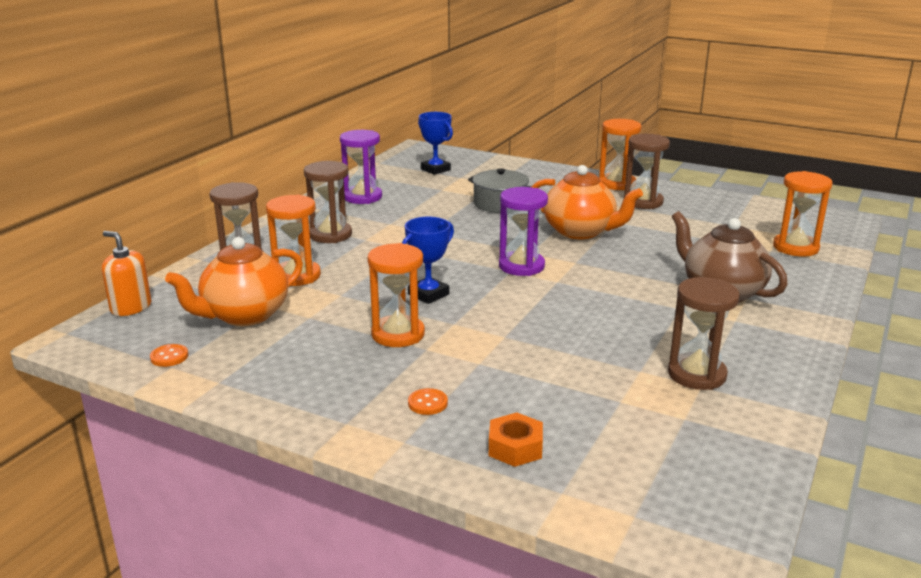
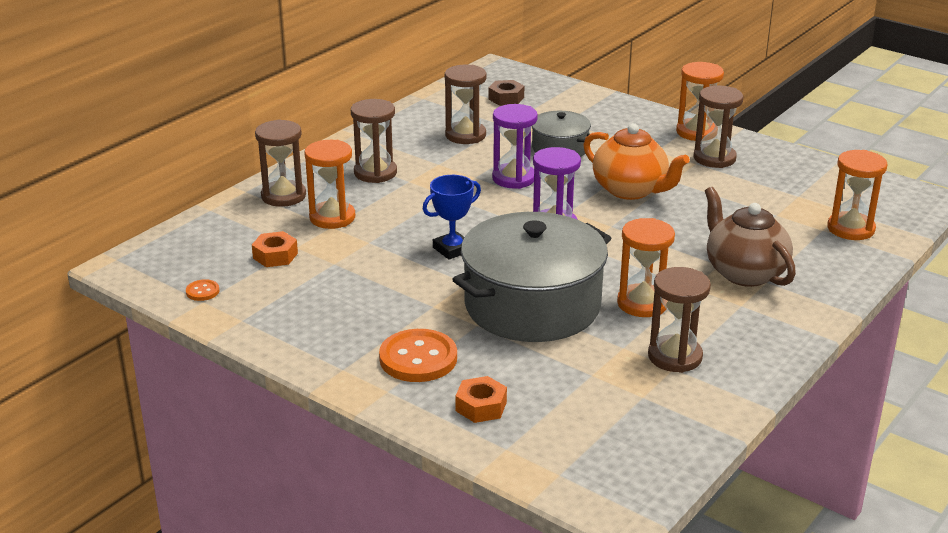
camera: 10 degrees right, 5 degrees up
(131, 307) = (174, 238): orange soap dispenser -> none
(244, 315) = (275, 256): orange teapot -> orange nut
(362, 197) = (419, 129): purple hourglass -> purple hourglass (514, 178)
(398, 334) = (411, 289): orange hourglass -> orange hourglass (642, 303)
(408, 199) = (465, 135): none -> brown hourglass
(427, 403) = (418, 358): orange button -> orange button, size x2.18
(435, 169) = (506, 98): blue trophy -> brown nut
(529, 339) = (532, 305): none -> grey pot

